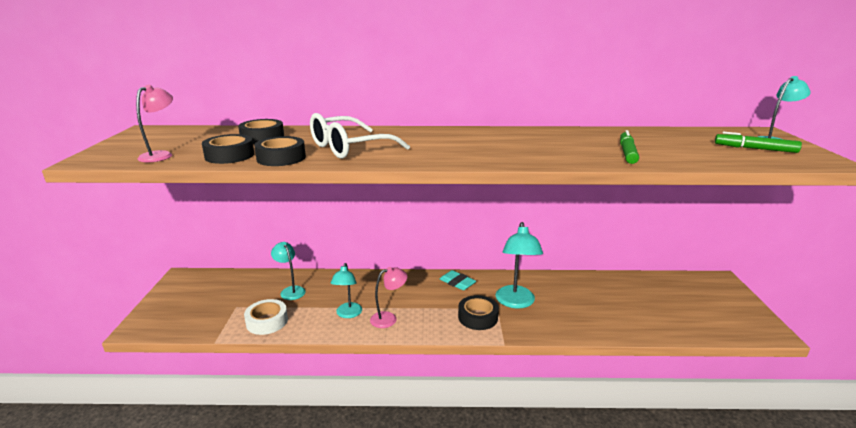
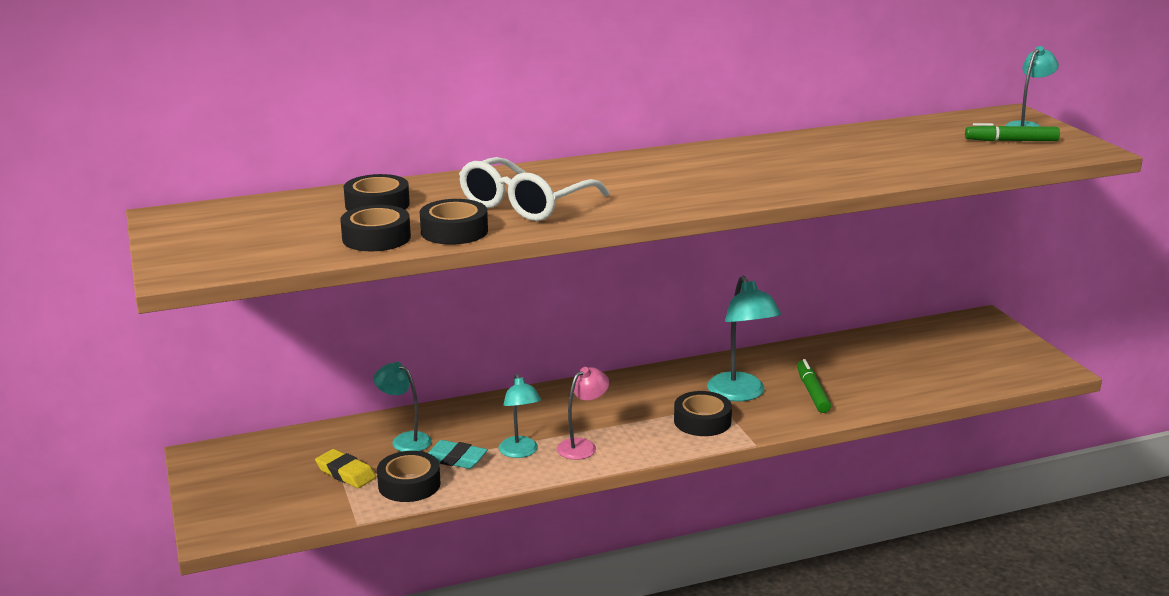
camera: 20 degrees left, 0 degrees up
(161, 155) = (275, 251): pink lamp -> none
(240, 305) = (346, 473): none -> yellow eraser
(267, 321) = (409, 484): white tape -> black tape
(457, 283) = (645, 384): turquoise eraser -> turquoise eraser (455, 459)
(627, 153) = (875, 165): green marker -> green marker (812, 392)

